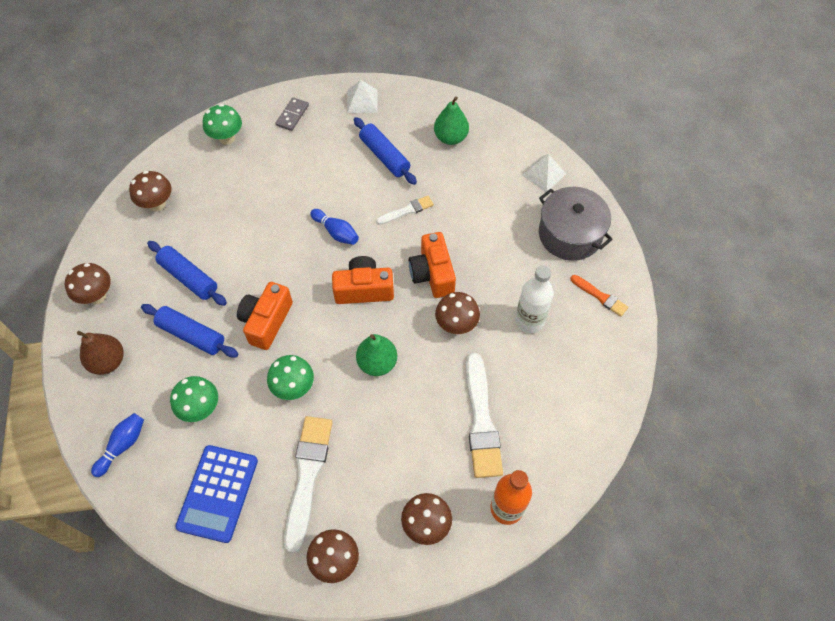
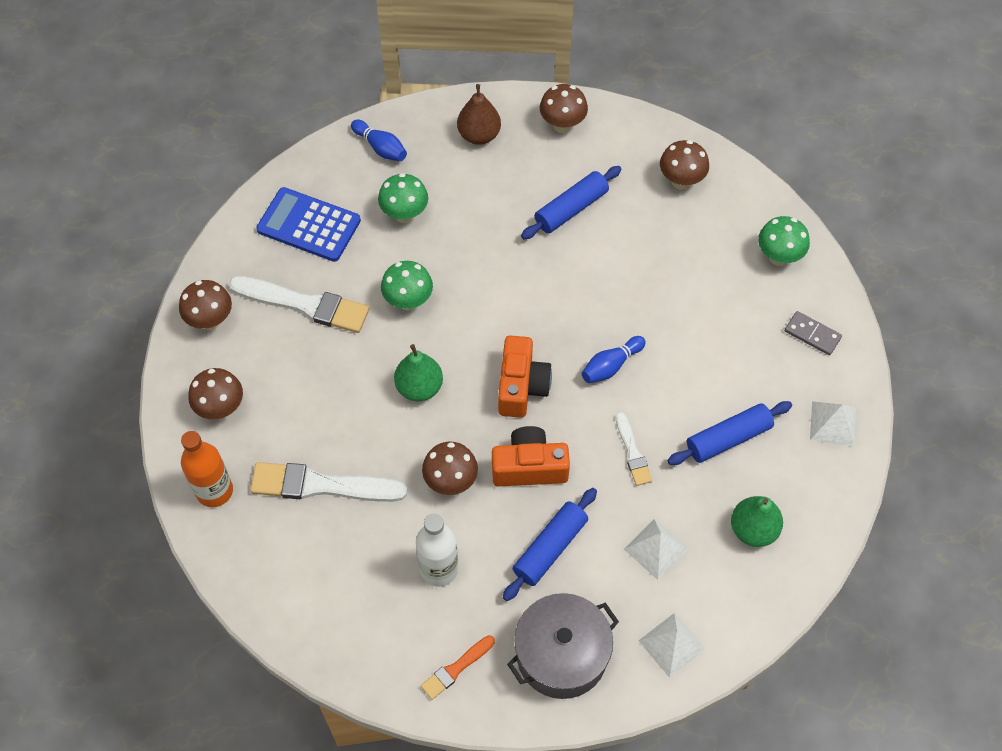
camera: 100 degrees right, 0 degrees up
(191, 335) = (495, 209): blue rolling pin -> blue rolling pin (550, 548)
(266, 321) = (497, 281): orange camera -> none
(478, 189) = (655, 549): none -> white pyramid

